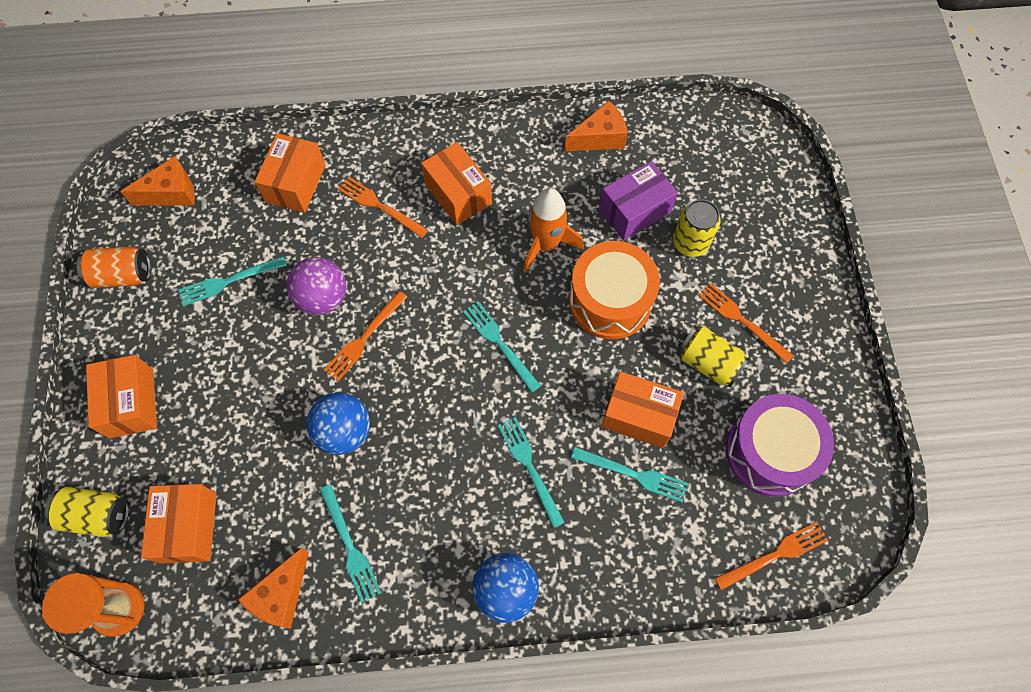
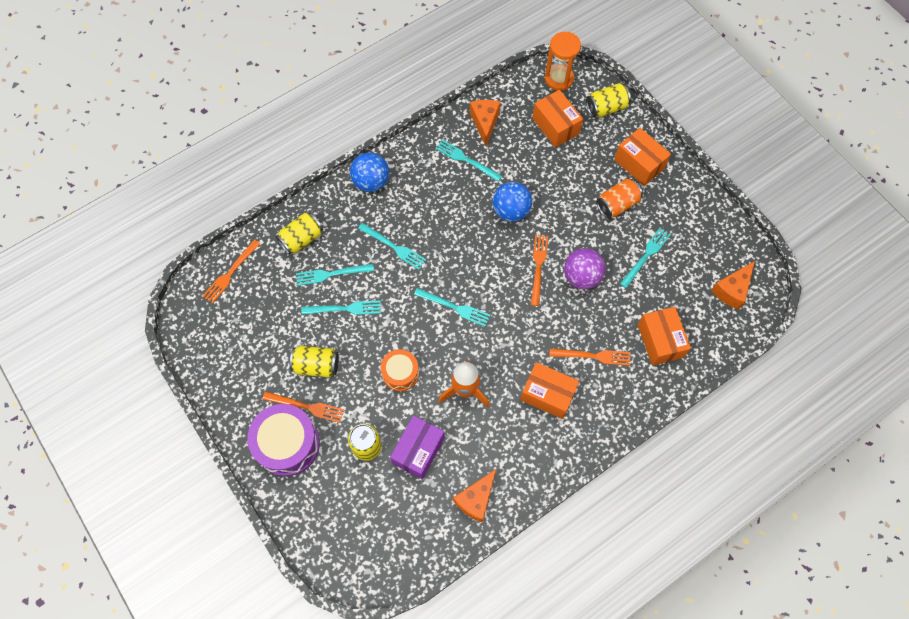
camera: 150 degrees right, 0 degrees up
(123, 275) = (711, 225): orange can -> orange can (617, 204)
(610, 301) = (400, 373): orange drum -> orange drum, size x0.60
(638, 416) = (345, 309): orange box -> turquoise fork
(651, 552) = (301, 239): none -> yellow can
(770, 452) = (255, 329): purple drum -> purple drum (287, 444)

